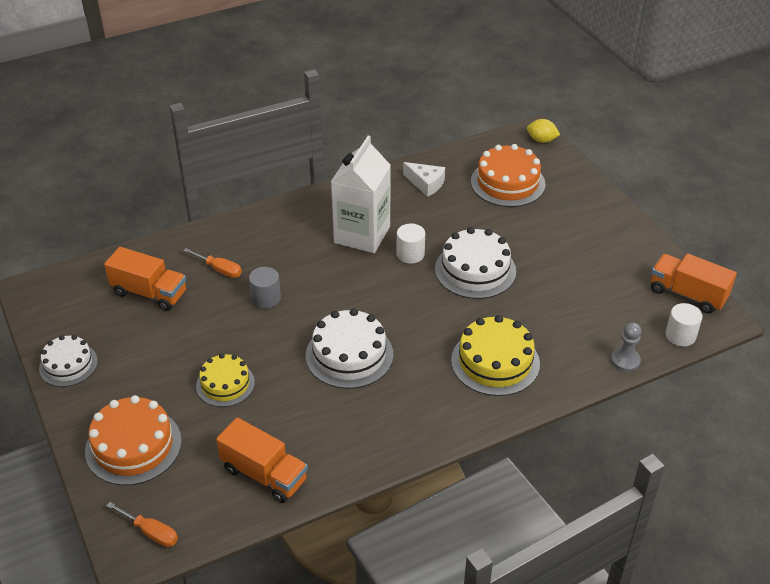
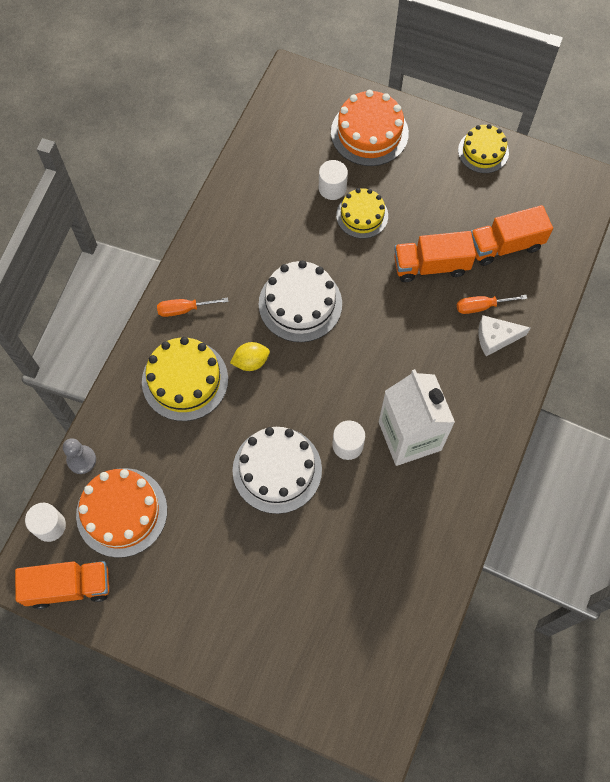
camera: 140 degrees right, 25 degrees up
(68, 365) = (483, 151): white cake -> yellow cake
(151, 532) = (296, 95): orange screwdriver -> orange screwdriver (184, 309)
(222, 422) = (332, 188): none -> white cylinder
(264, 474) = (266, 174): orange truck -> orange truck (431, 266)
(266, 298) = (415, 307): grey cylinder -> none
(426, 184) = (416, 553): white cheese -> white cheese (495, 338)
(507, 183) = (340, 621): orange cake -> orange cake (122, 512)
(541, 140) = (360, 730): yellow lemon -> yellow lemon (251, 362)

